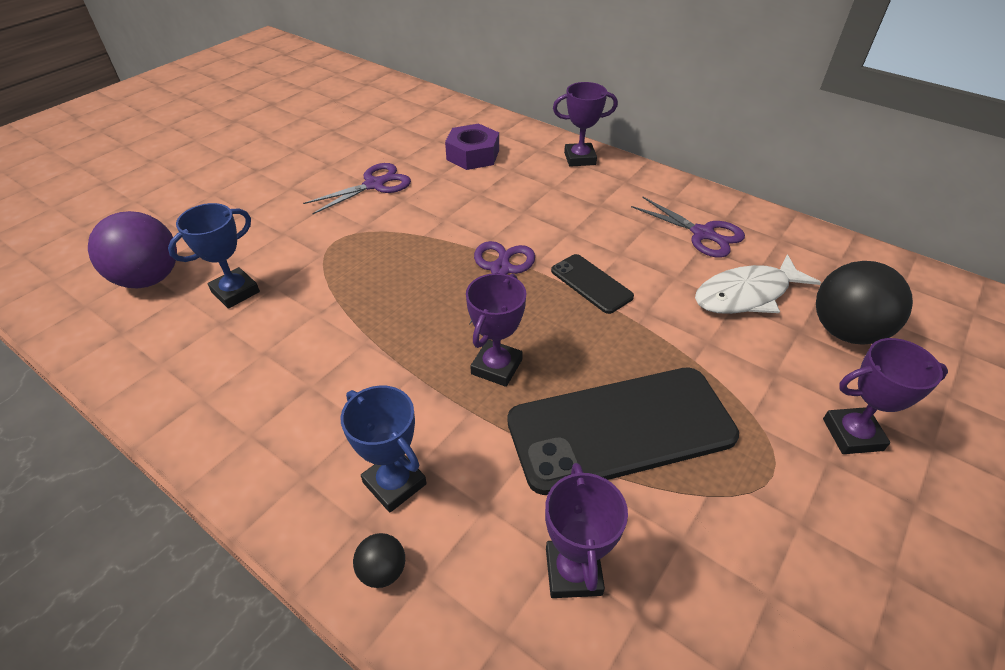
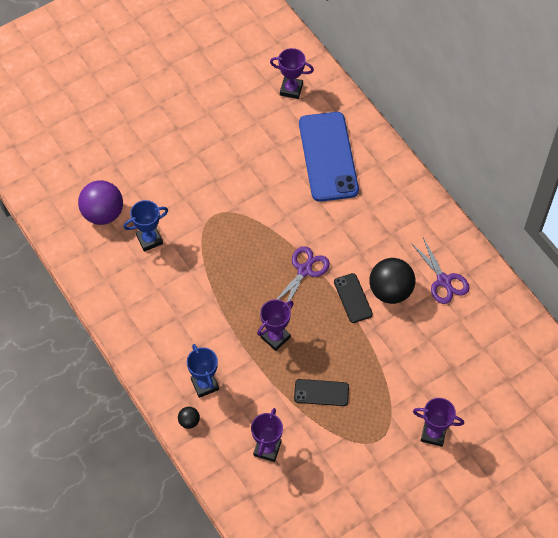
camera: 20 degrees right, 15 degrees up
(374, 185) = (251, 169): purple scissors -> none
(473, 155) = (328, 157): purple nut -> blue phone
(579, 158) = (402, 183): purple trophy -> purple trophy (291, 89)
(620, 428) = (321, 392): black phone -> black phone, size x0.49
(746, 295) = (439, 335): white fish -> none
(845, 331) = (477, 377): black ball -> black ball (390, 291)

